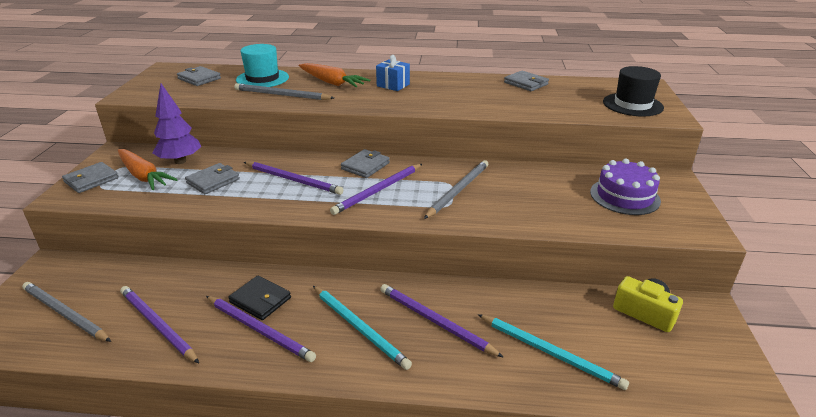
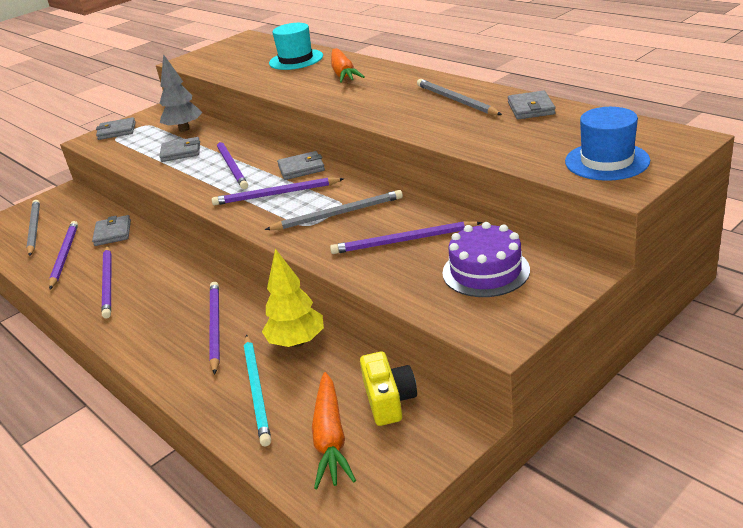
camera: 45 degrees right, 0 degrees up
(143, 176) = (147, 136): orange carrot -> orange carrot (331, 439)
(180, 161) = (184, 129): purple tree -> grey tree
(199, 78) = (251, 52): grey wallet -> grey wallet (113, 233)
(260, 300) = (135, 262): black wallet -> none
(281, 95) = (283, 80): grey pencil -> grey pencil (456, 100)
(359, 328) = (162, 309): turquoise pencil -> none
(393, 85) = (391, 86): blue gift -> none
(520, 303) = (297, 342): none -> yellow tree
(539, 194) = (403, 241): none -> purple pencil
(632, 105) = (607, 161): black hat -> blue hat

